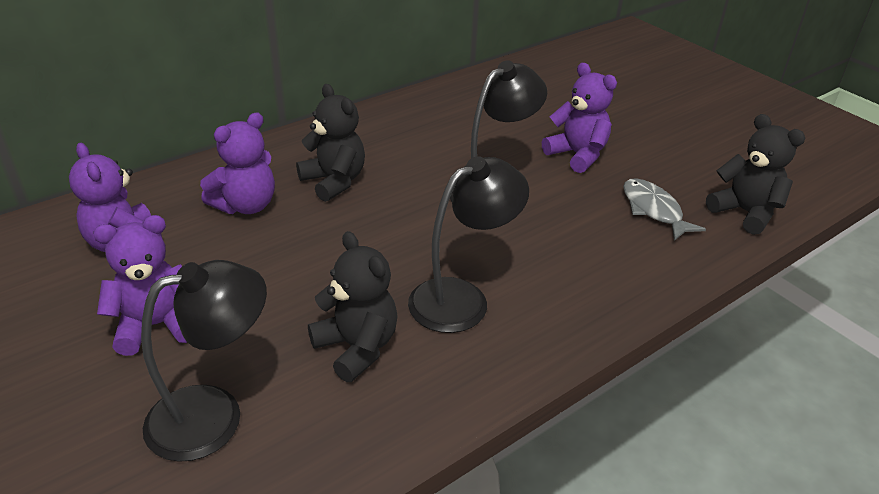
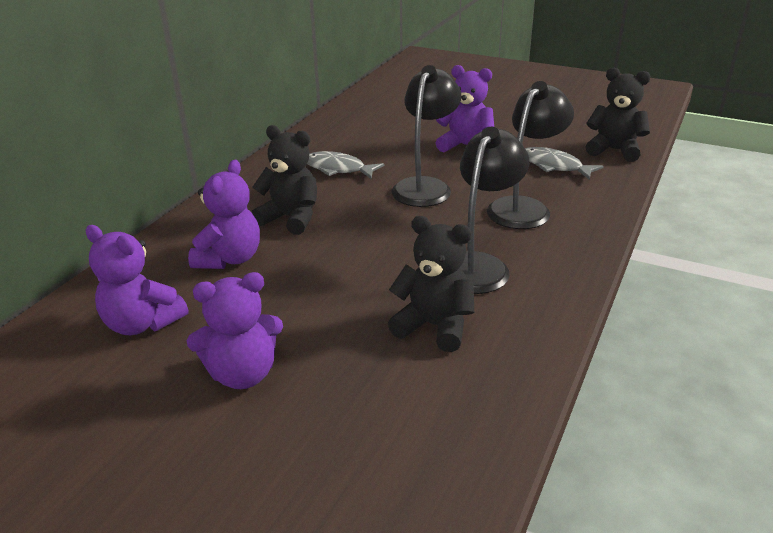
camera: 25 degrees left, 5 degrees down
(156, 325) = (243, 374): purple teddy bear -> purple teddy bear turned 150 degrees counterclockwise
(214, 415) = (367, 417): black lamp -> black lamp (524, 207)
(424, 141) = (338, 169): none -> grey fish

